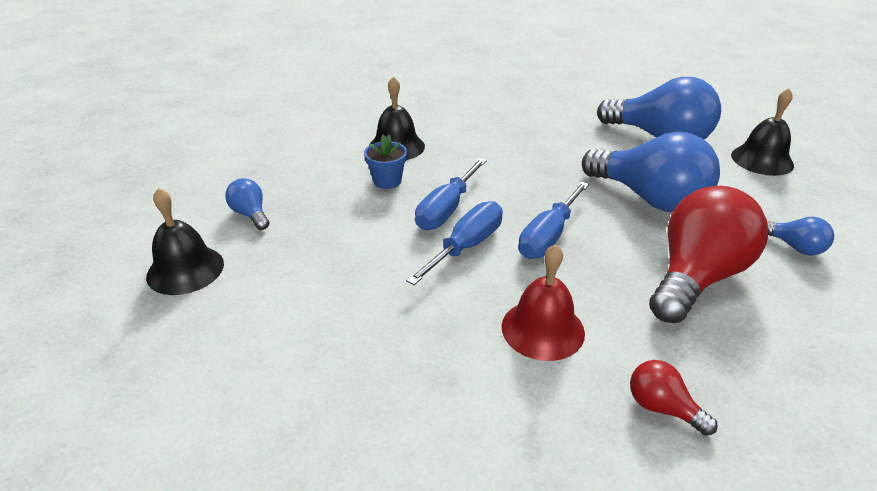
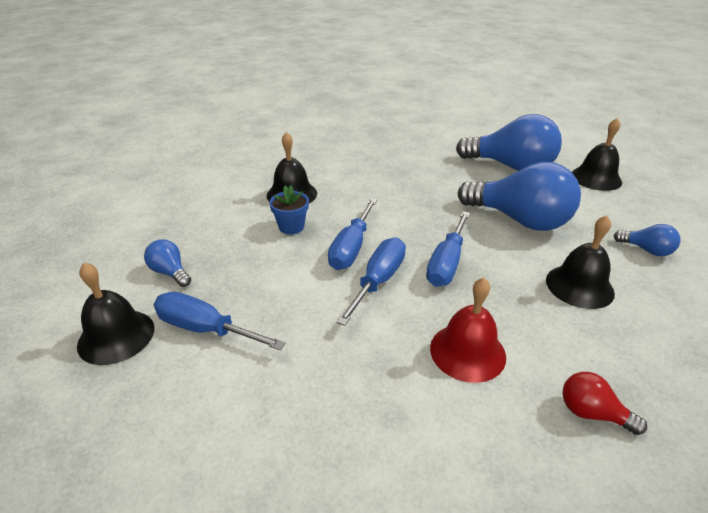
camera: 10 degrees left, 0 degrees up
(273, 273) = (205, 329): none -> blue screwdriver
(696, 277) = (579, 286): red light bulb -> black bell

